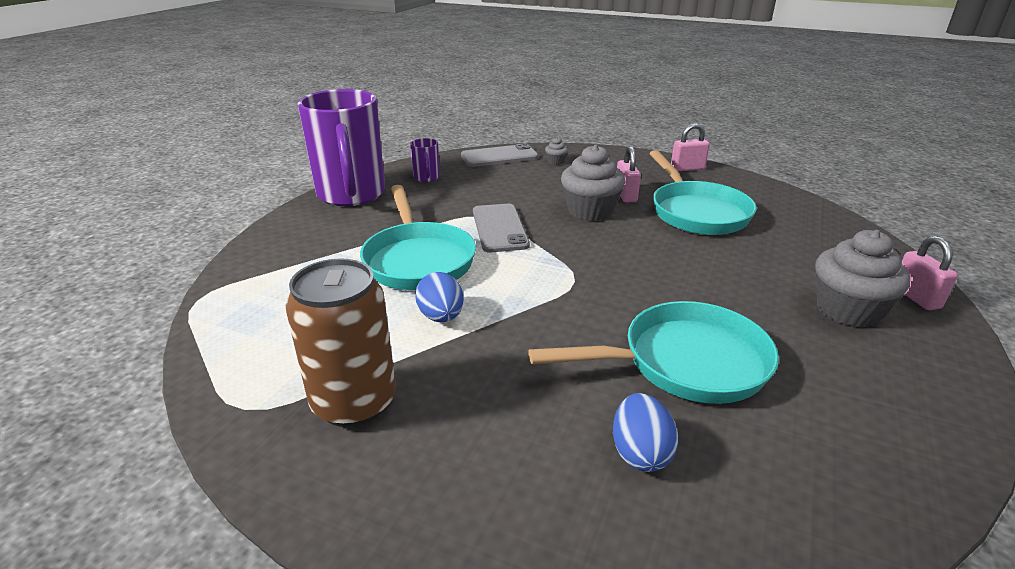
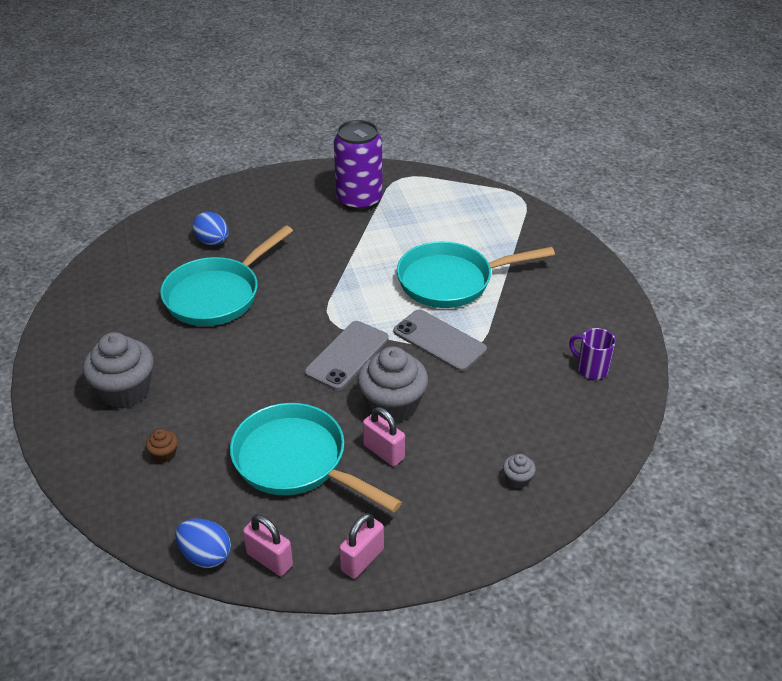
camera: 140 degrees right, 10 degrees up
(351, 195) = (606, 311): purple mug -> none
(354, 402) = (359, 200): brown can -> purple can
(418, 260) = (451, 281): turquoise pan -> turquoise pan turned 45 degrees counterclockwise
(441, 317) = (379, 253): blue egg -> blue egg (206, 555)
(499, 156) = (586, 452): grey phone -> grey phone (347, 355)
(813, 252) = (164, 454): none -> brown cupcake
(916, 297) = (71, 434): pink padlock -> pink padlock (269, 559)

